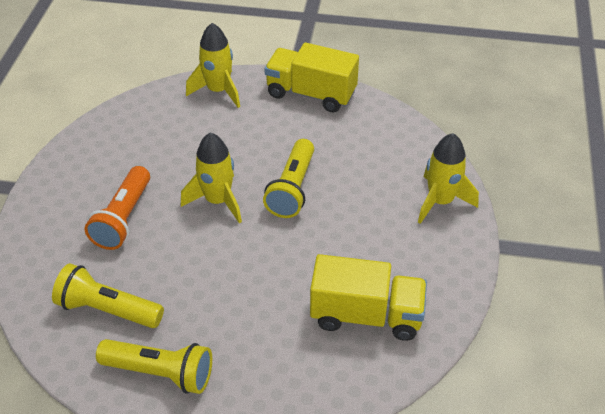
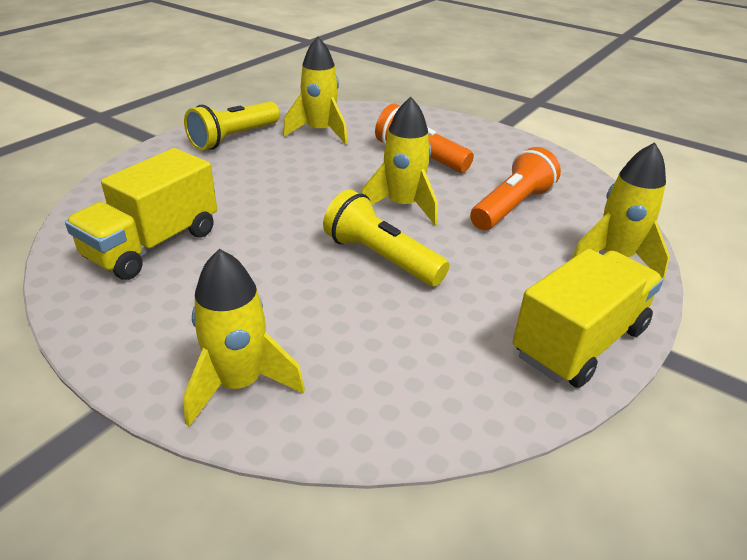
camera: 115 degrees right, 10 degrees down
(107, 309) = (320, 132): yellow flashlight -> yellow rocket
(181, 145) = (512, 207): none -> orange flashlight

